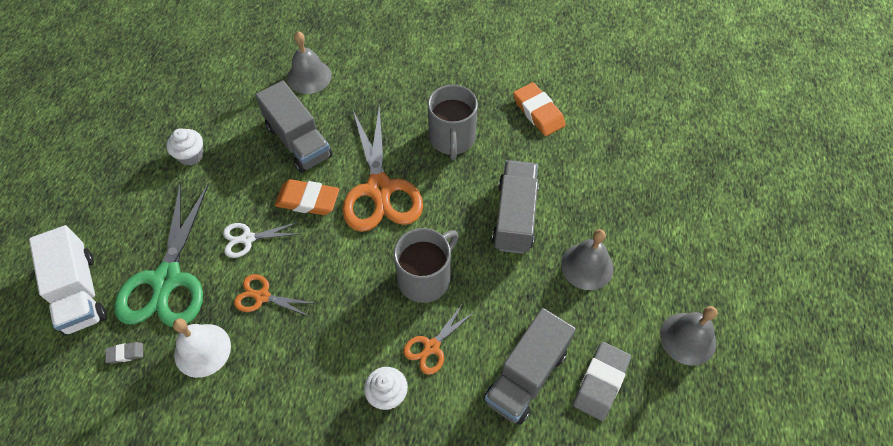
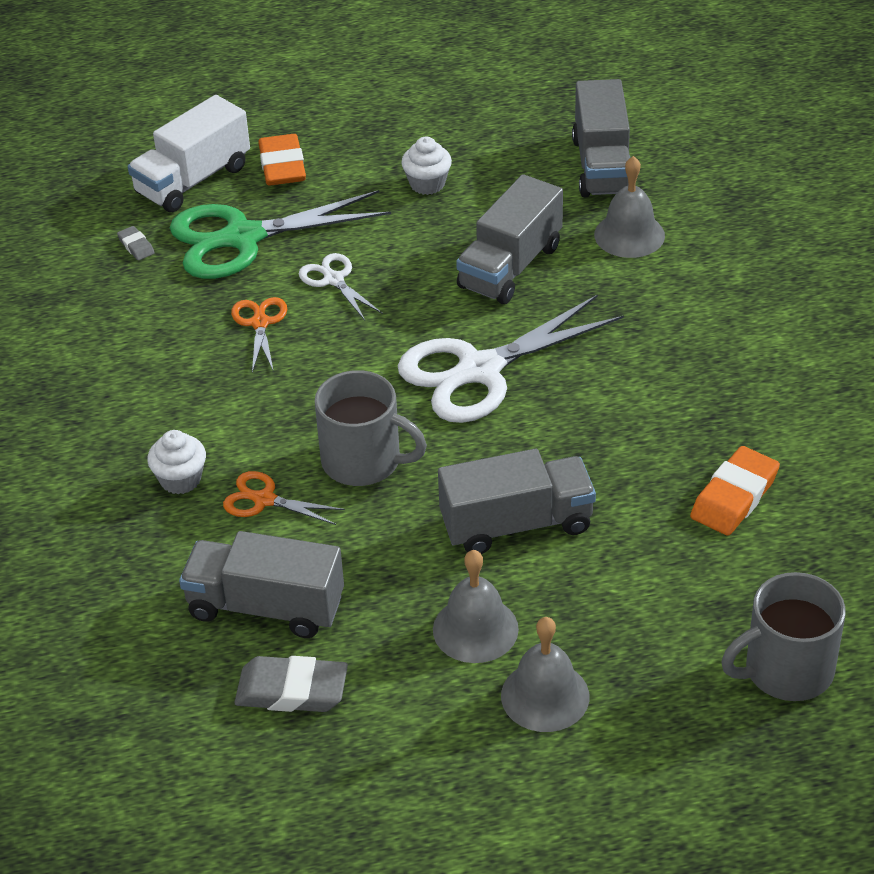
camera: 70 degrees right, 15 degrees down
(202, 350) = (167, 302): white bell -> none
(240, 65) = (602, 166): none -> grey truck
(308, 200) = (421, 310): orange eraser -> orange eraser (282, 166)
(380, 189) = (480, 370): orange scissors -> white scissors
(452, 139) = (615, 415): grey mug -> grey mug (786, 670)
(688, 338) = (411, 779): grey bell -> grey bell (545, 696)

